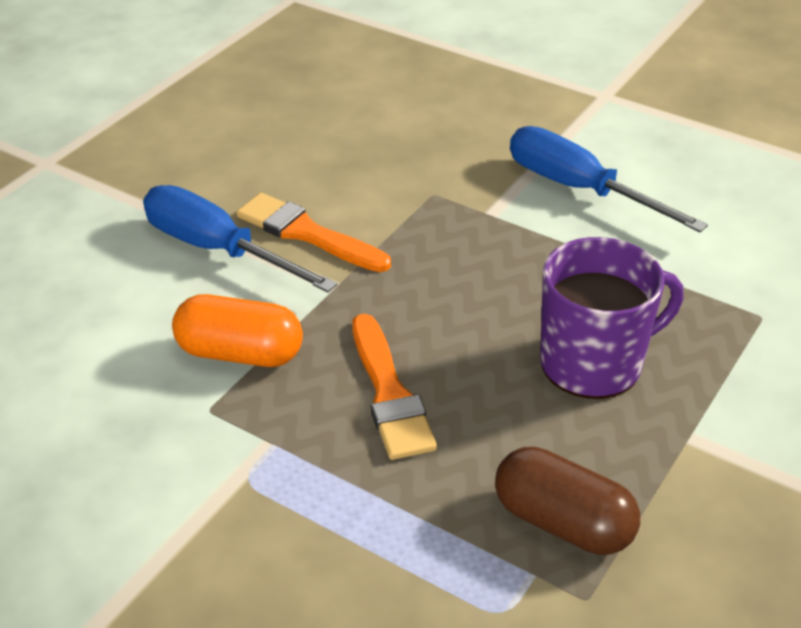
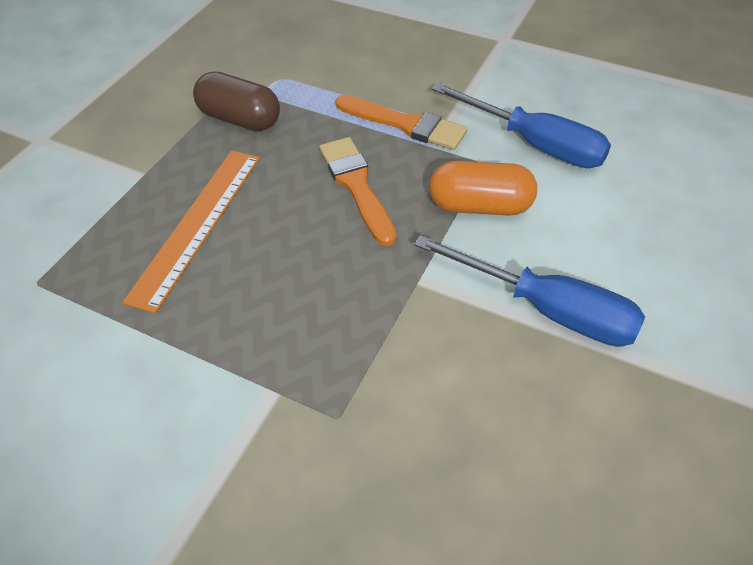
camera: 175 degrees right, 10 degrees up
(307, 233) = (465, 340): orange brush -> orange brush (405, 124)
(579, 189) = (163, 445): blue screwdriver -> blue screwdriver (534, 144)
(593, 363) = (197, 225): purple mug -> orange ruler

